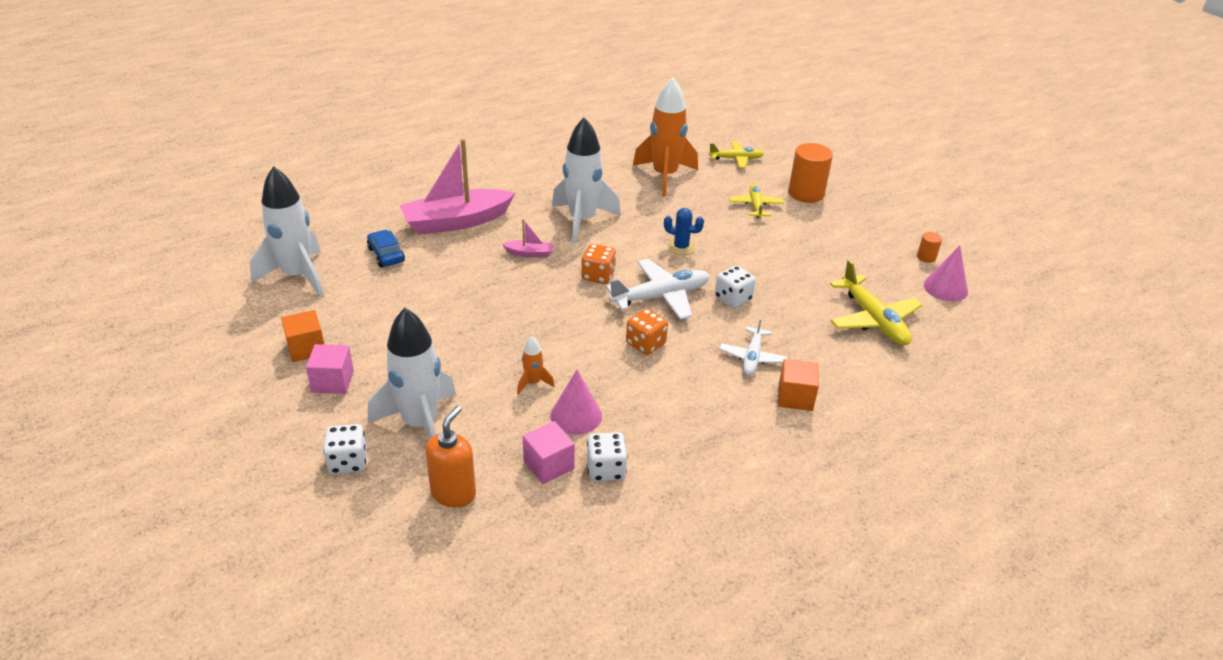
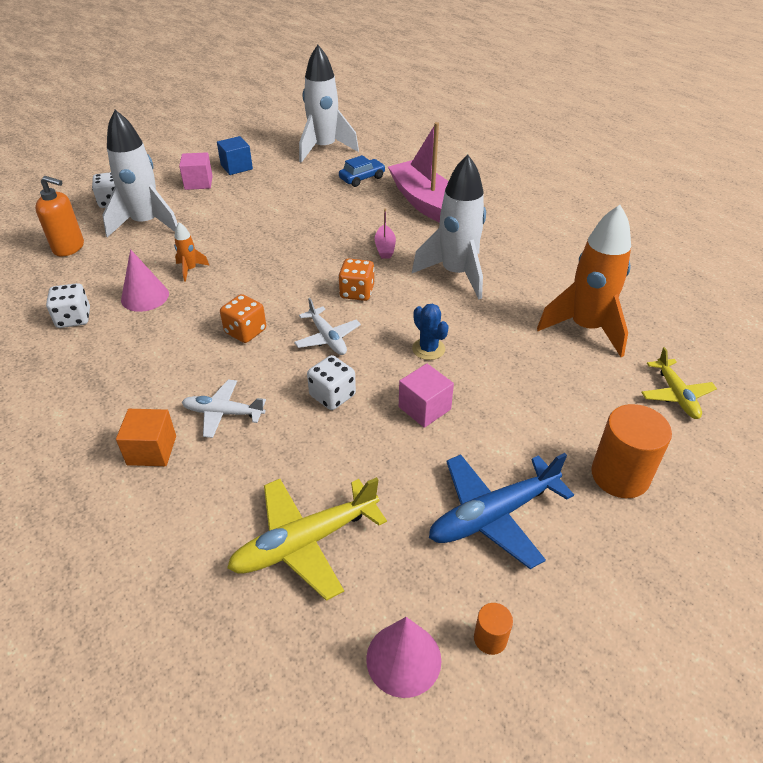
camera: 85 degrees right, 5 degrees up
(306, 348) = (236, 167): orange cube -> blue cube
(548, 465) = (87, 288): pink cube -> pink cube (424, 408)
(661, 297) = (327, 338): white plane -> white plane, size x0.62
(681, 247) = (428, 349): blue cactus -> blue cactus turned 45 degrees counterclockwise
(755, 206) = (555, 416): yellow plane -> none
(841, 243) = (493, 515): none -> blue plane

